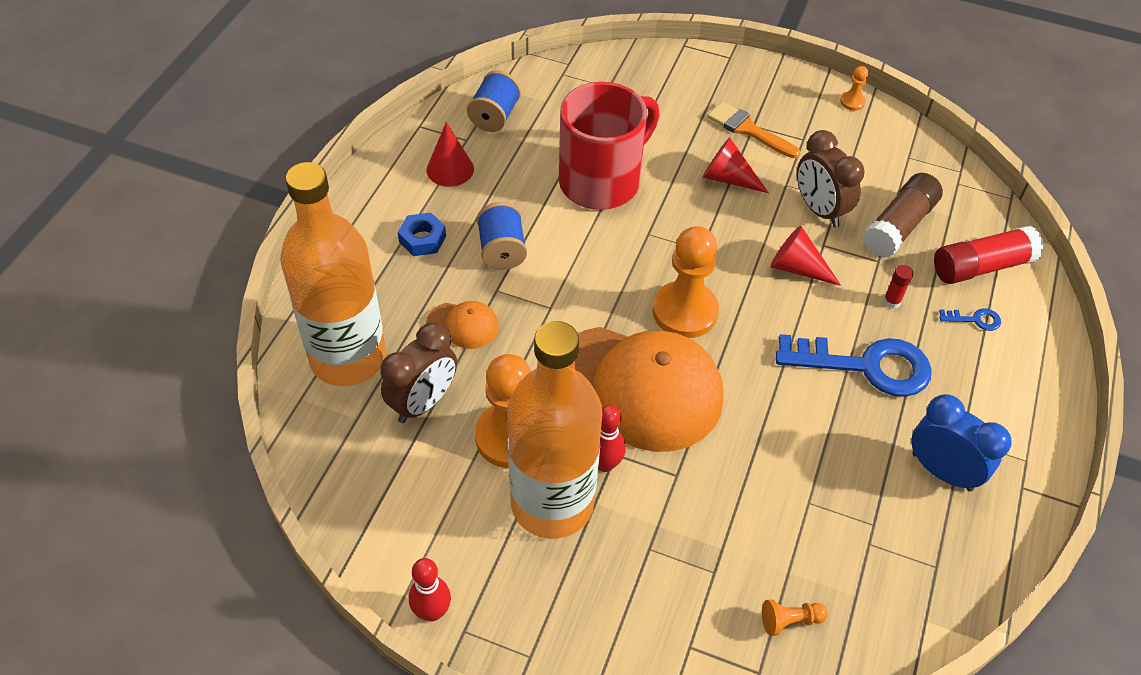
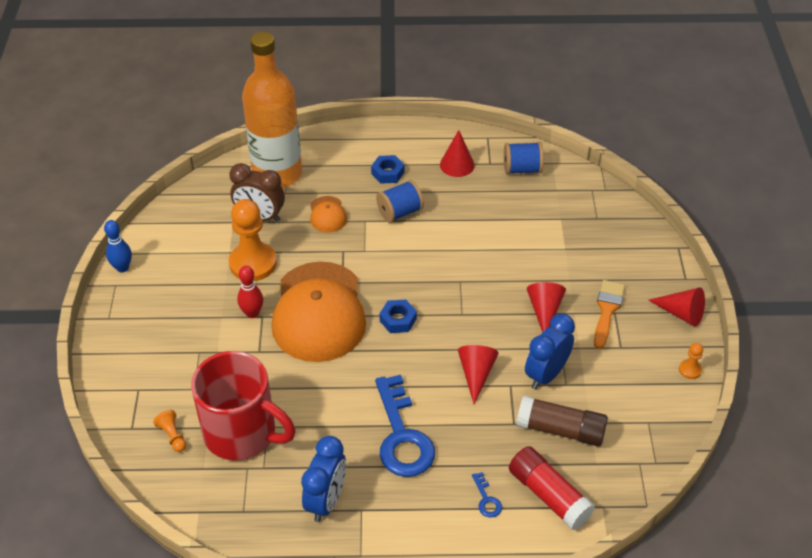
camera: 70 degrees right, 5 degrees down
(432, 612) = (122, 268): red bowling pin -> blue bowling pin
(552, 503) = (213, 297): orange bottle -> none
(602, 181) = (495, 242): red mug -> red mug (242, 433)
(684, 311) = (398, 320): orange pawn -> blue nut
(776, 78) = (681, 313): none -> red cone
(819, 210) = (546, 374): brown clock -> blue clock
(891, 301) = (475, 440): red glue stick -> none

